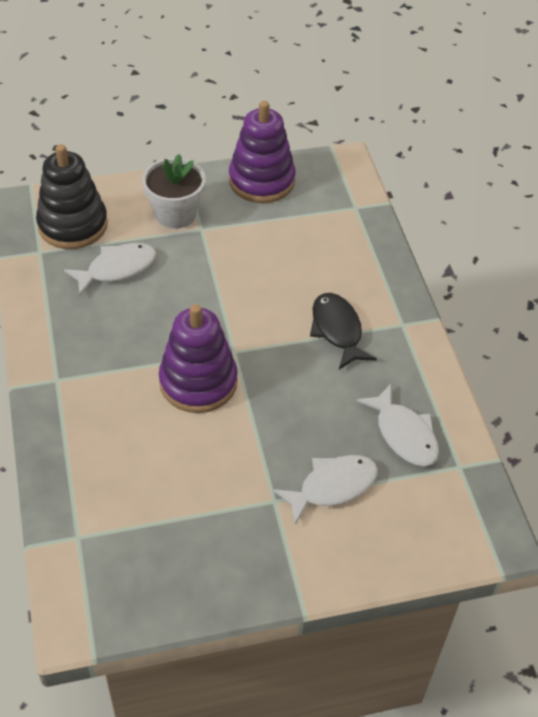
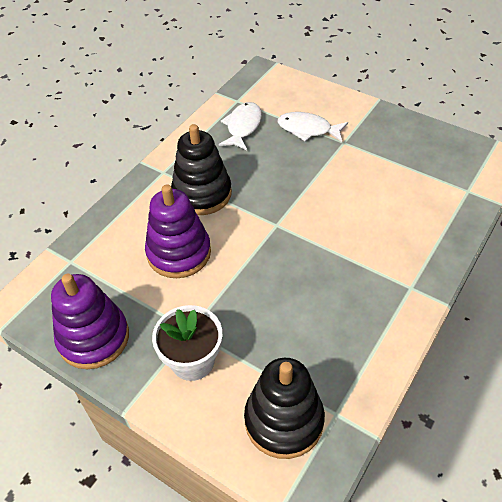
camera: 130 degrees left, 0 degrees up
(117, 269) = (289, 344): white fish -> none
(198, 382) = (319, 222): purple stacking toy -> purple stacking toy (179, 253)
(337, 330) = (202, 194): black fish -> black stacking toy

